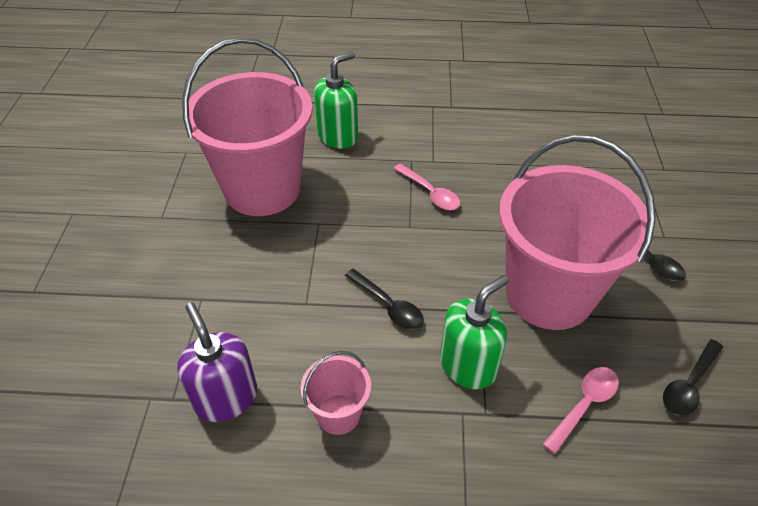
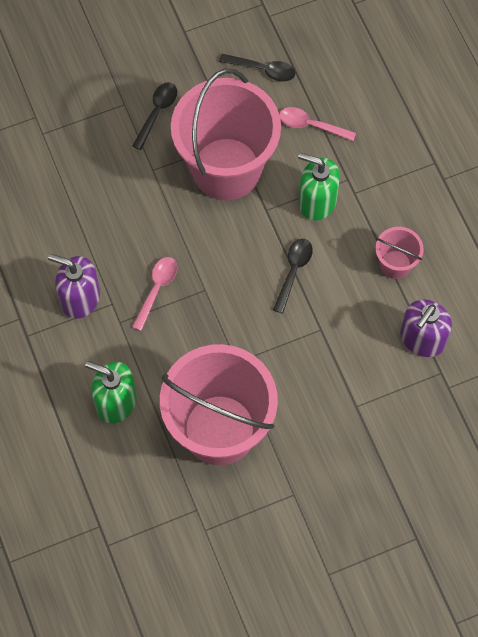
camera: 115 degrees left, 20 degrees up
(450, 143) = (80, 298): none -> purple soap dispenser

